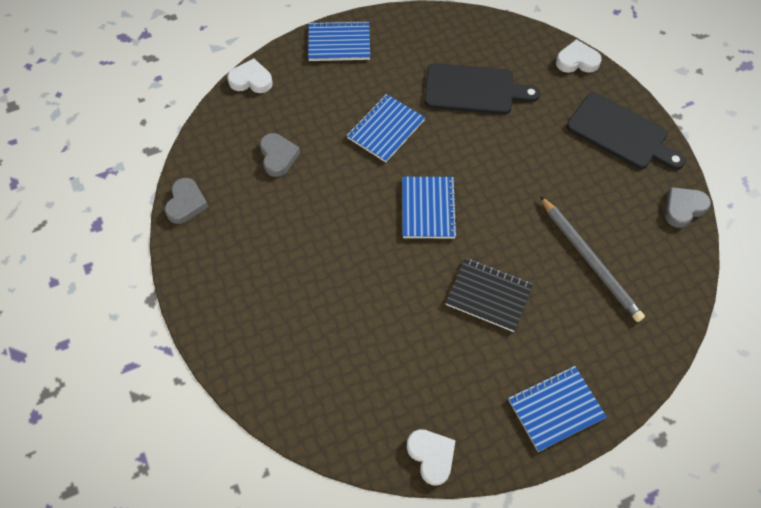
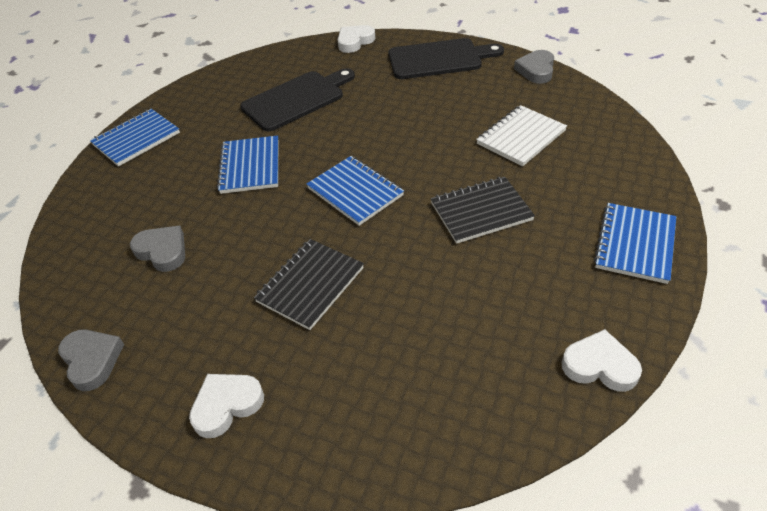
camera: 40 degrees left, 15 degrees down
(251, 80) = (68, 215): white heart -> white heart (226, 405)
(334, 255) = (310, 285): none -> black notebook
(590, 260) = (521, 137): grey pencil -> white notebook

